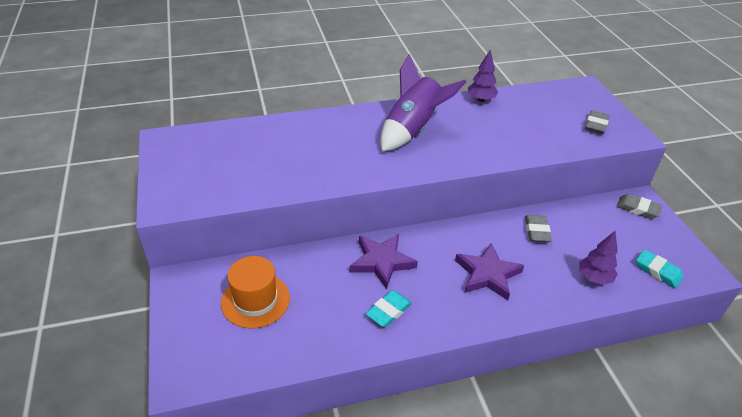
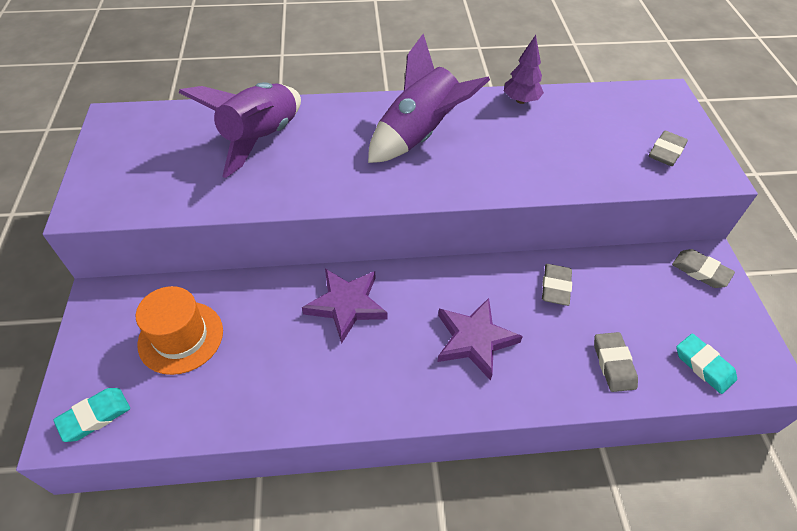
camera: 10 degrees right, 10 degrees up
(290, 143) = (260, 139): none -> purple rocket
(388, 311) = (335, 374): turquoise eraser -> turquoise eraser (95, 416)
(594, 278) = (613, 364): purple tree -> grey eraser

